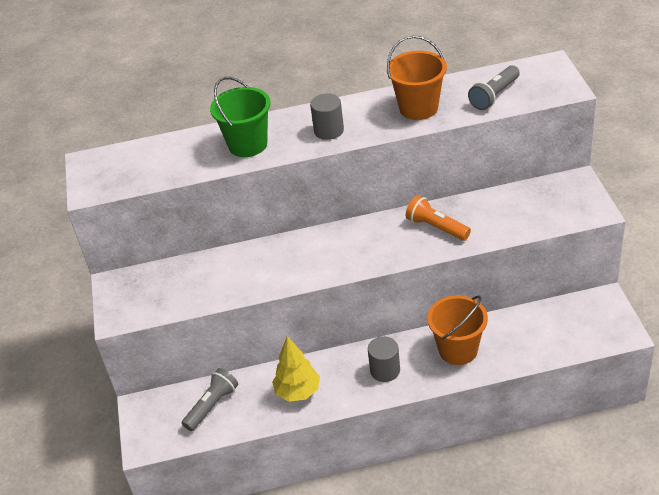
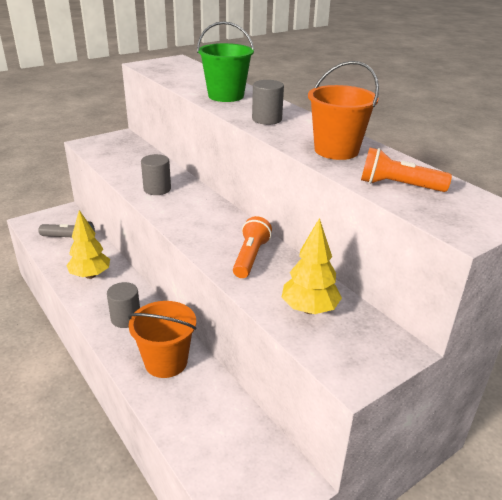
camera: 60 degrees right, 10 degrees down
(278, 269) = (157, 189): none -> grey cylinder
(494, 96) = (398, 186): grey flashlight -> orange flashlight
(519, 211) = (309, 309): none -> yellow tree

